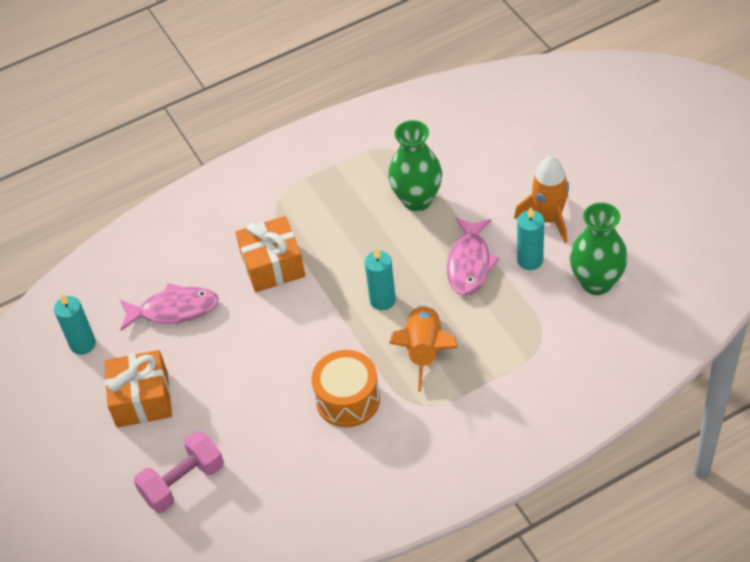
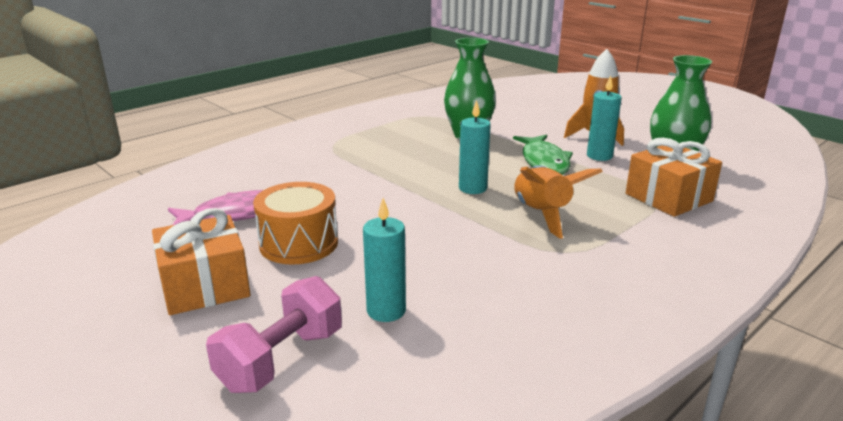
camera: 20 degrees left, 25 degrees down
(83, 344) = (119, 249): turquoise candle -> turquoise candle (386, 310)
(273, 265) = (343, 178): orange gift -> orange gift (668, 197)
(348, 399) = (478, 257): orange drum -> orange drum (299, 243)
(469, 263) = (544, 162): pink fish -> green fish

